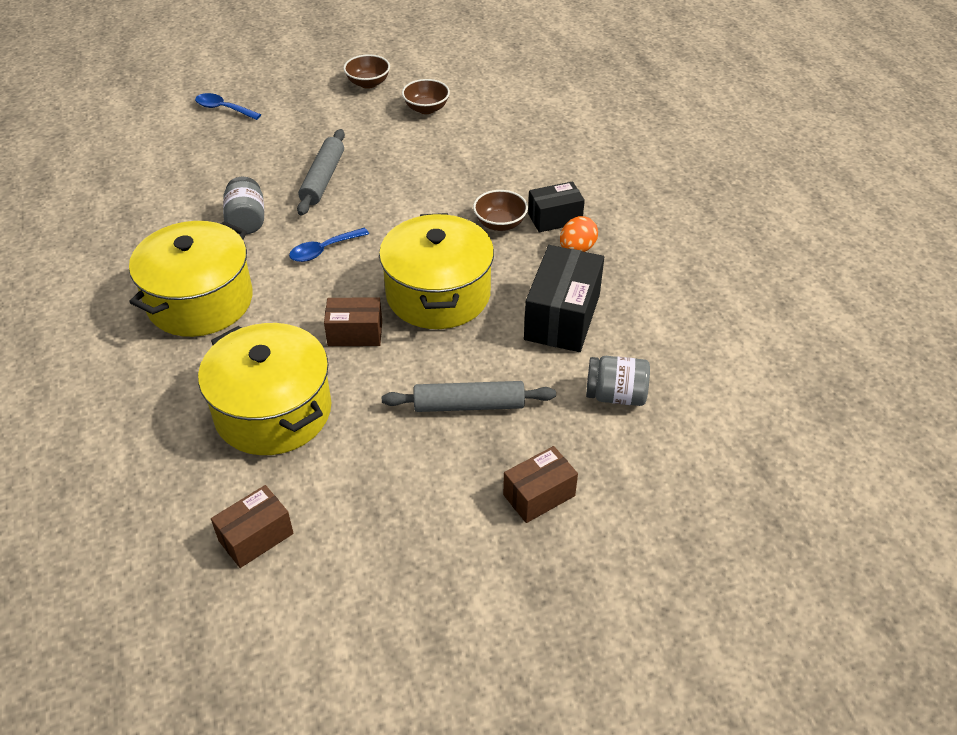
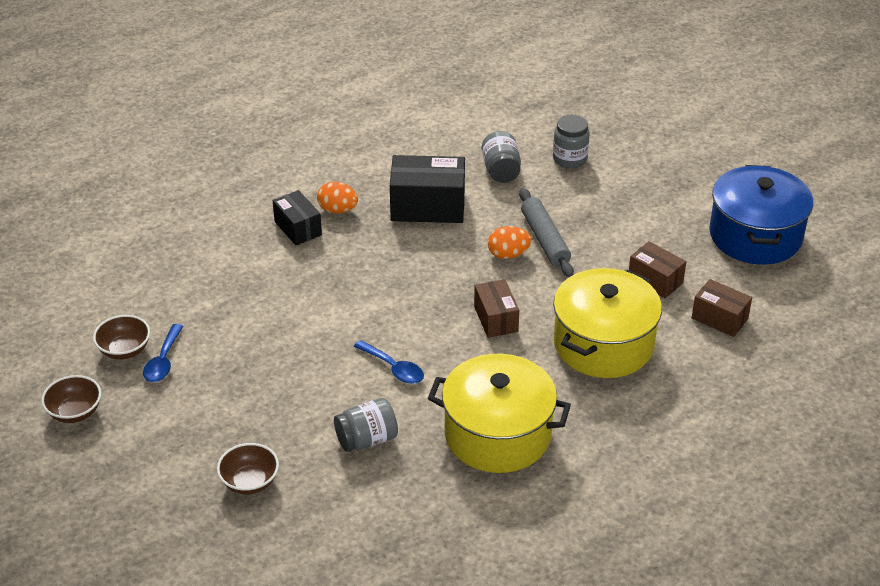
camera: 105 degrees left, 5 degrees down
(223, 109) = (154, 534): blue spoon -> blue spoon (163, 361)
(323, 179) = (278, 400): grey rolling pin -> none
(393, 643) = (755, 235): none -> blue pot
(438, 294) = (427, 280): yellow pot -> none
(454, 366) = (508, 254): none -> orange egg
(500, 224) = (316, 260): brown bowl -> brown bowl (250, 482)
(539, 495) = (610, 193): brown box -> brown box (655, 280)
(625, 472) = (570, 159): none -> grey jar

